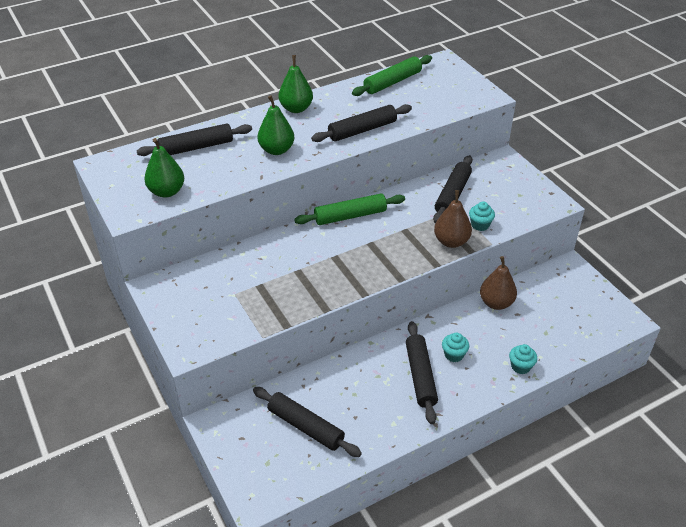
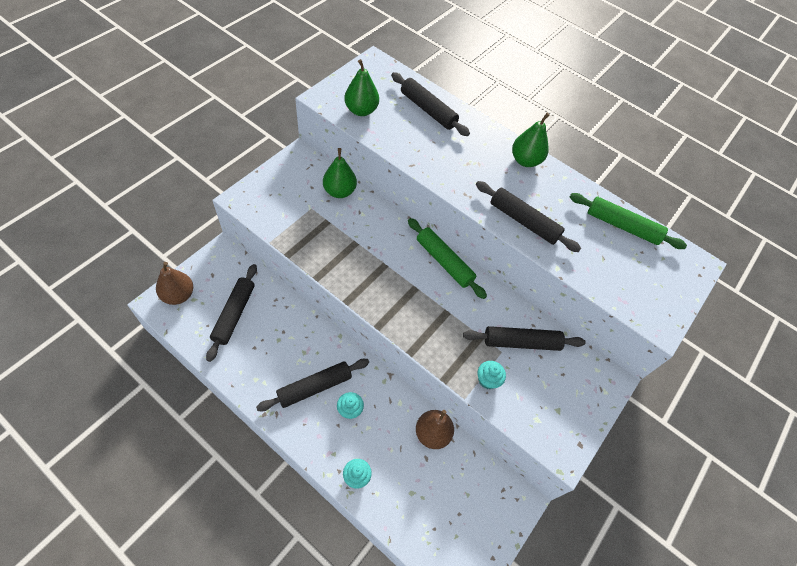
camera: 60 degrees right, 15 degrees up
(276, 150) = (455, 164): green pear -> green pear (339, 191)
(451, 241) = (449, 358): brown pear -> brown pear (178, 295)

